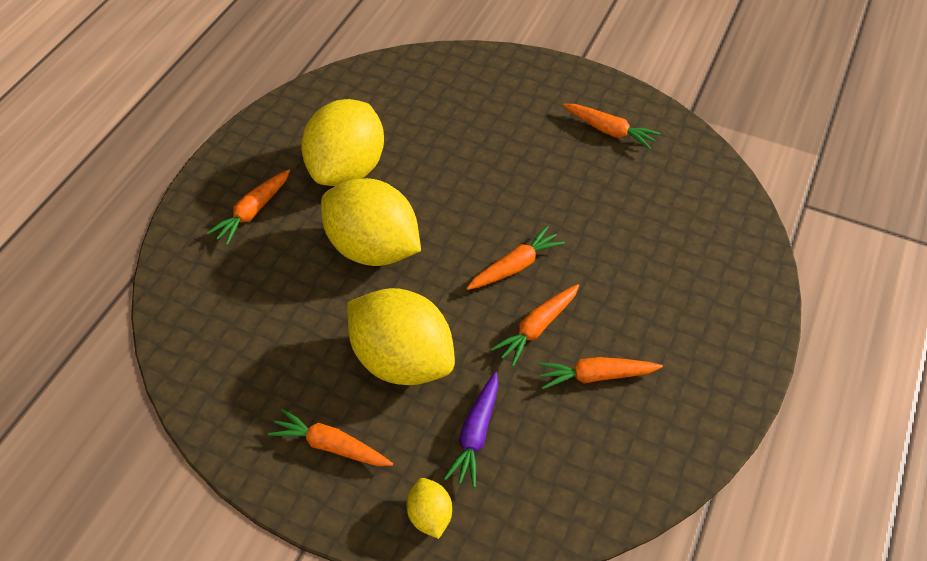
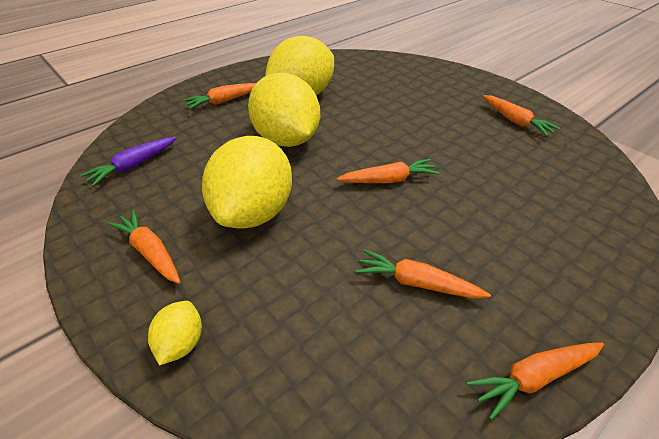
camera: 25 degrees right, 10 degrees down
(402, 360) = (253, 212): yellow lemon -> yellow lemon turned 45 degrees clockwise
(475, 434) = (273, 289): purple carrot -> purple carrot (134, 166)
(537, 328) = (382, 227): orange carrot -> orange carrot (533, 378)

